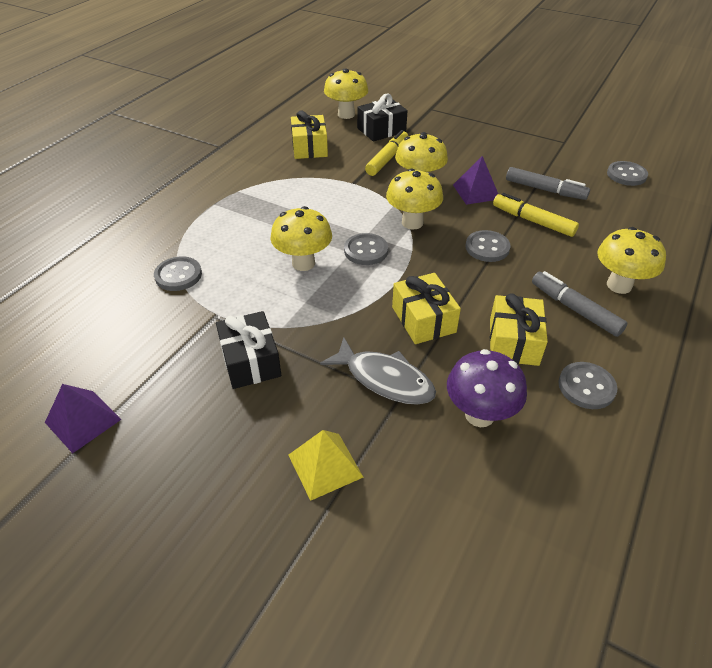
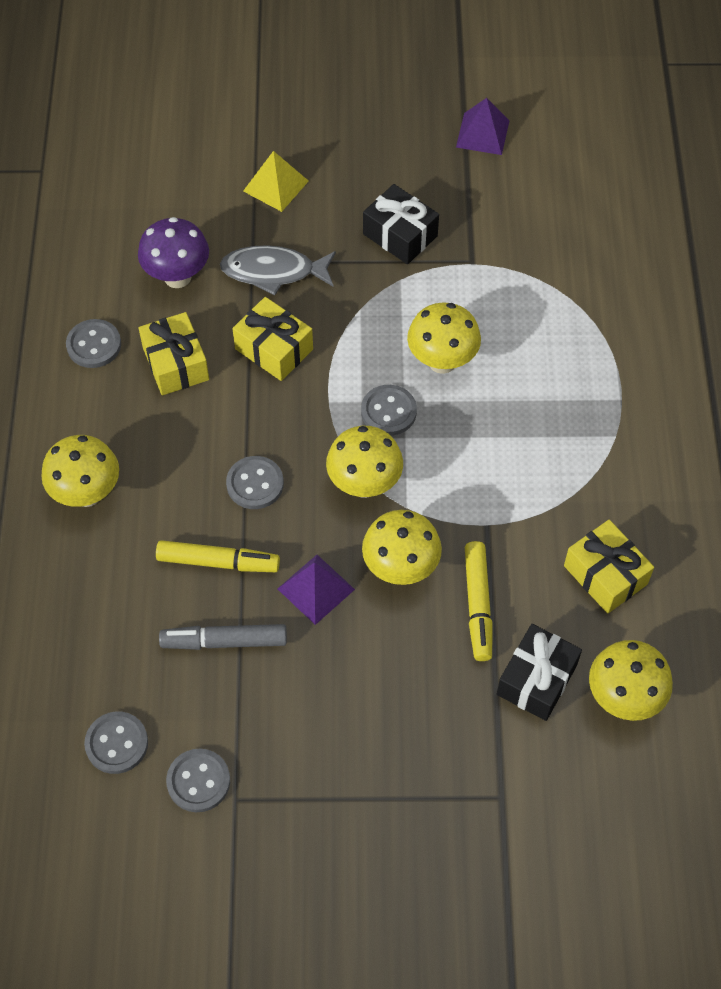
camera: 150 degrees right, 15 degrees up
(178, 275) = (552, 286): grey button -> grey button (198, 781)
(575, 309) = (127, 434): grey marker -> none

